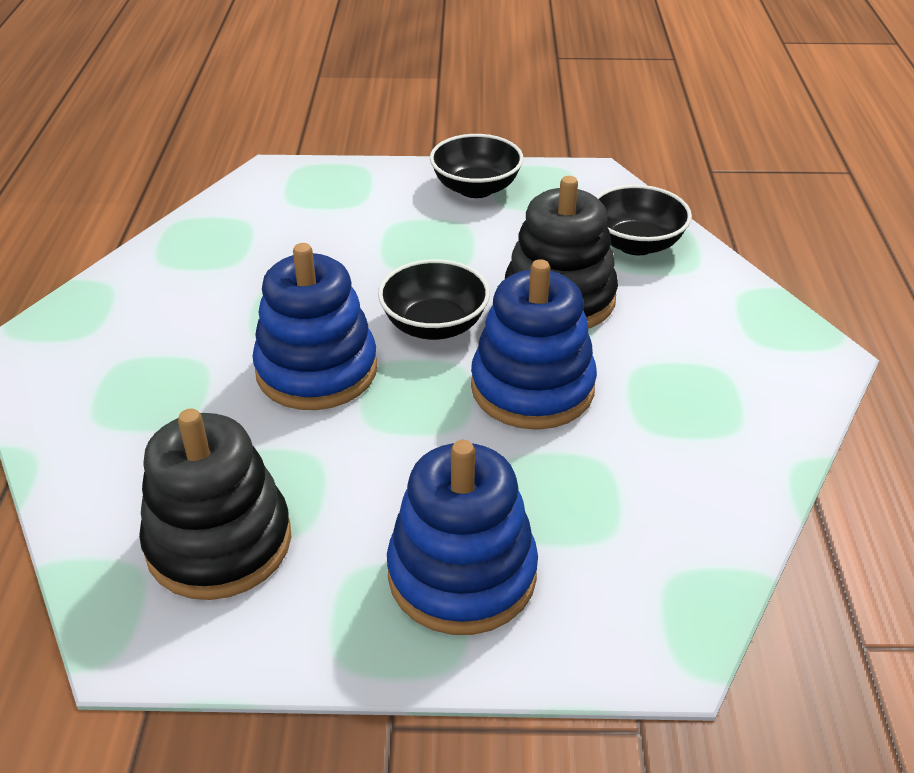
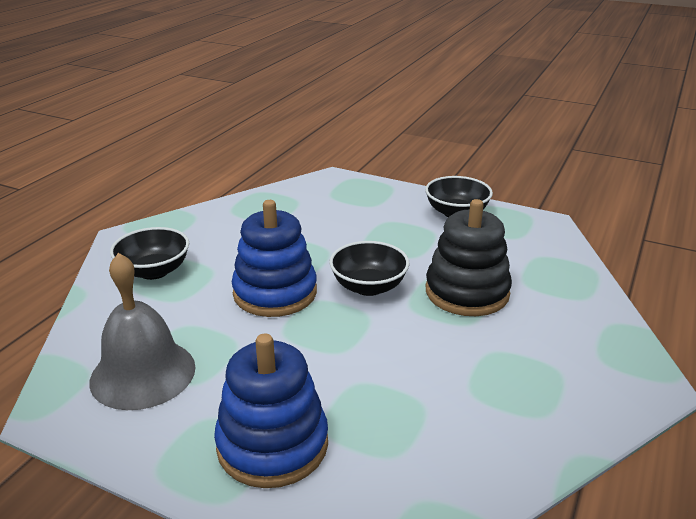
camera: 25 degrees right, 10 degrees down
(219, 542) = (143, 373): black stacking toy -> grey bell
(532, 388) = (407, 342): blue stacking toy -> none
(636, 244) = (549, 272): black bowl -> black bowl (154, 271)

